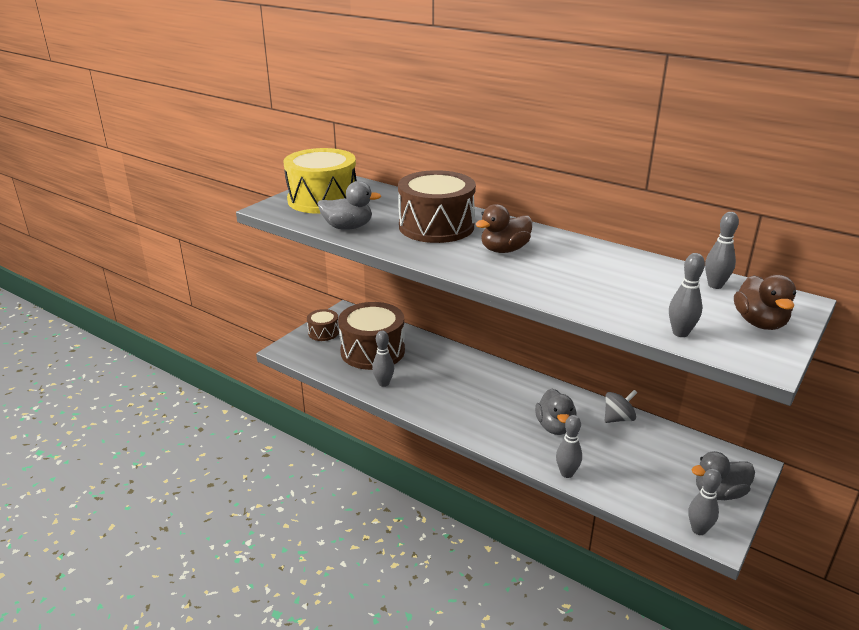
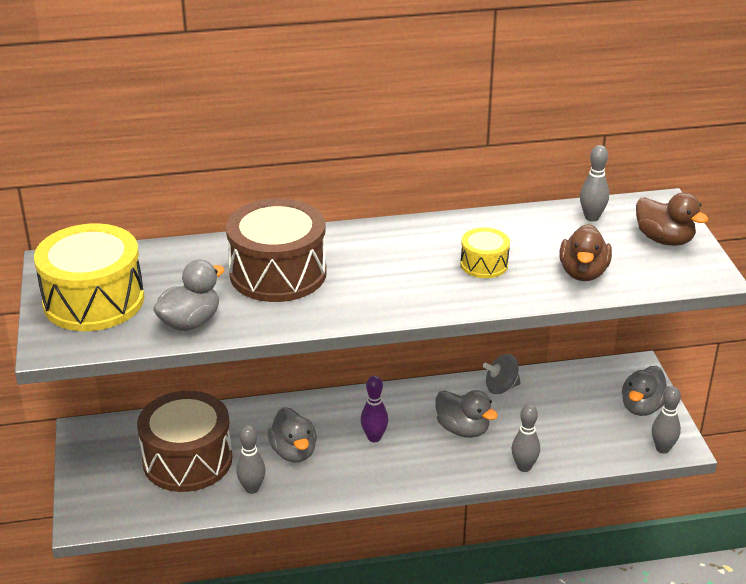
camera: 45 degrees left, 5 degrees up
(323, 332) = (98, 473): brown drum -> none
(432, 379) = (294, 452): none -> grey duck
(490, 398) = (374, 437): none -> purple bowling pin
(504, 250) = (384, 268): brown duck -> brown duck (583, 273)
(577, 275) = (484, 264): none -> yellow drum
(618, 418) = (501, 387): grey spinning top -> grey spinning top turned 120 degrees counterclockwise
(680, 333) = (630, 281): grey bowling pin -> none

